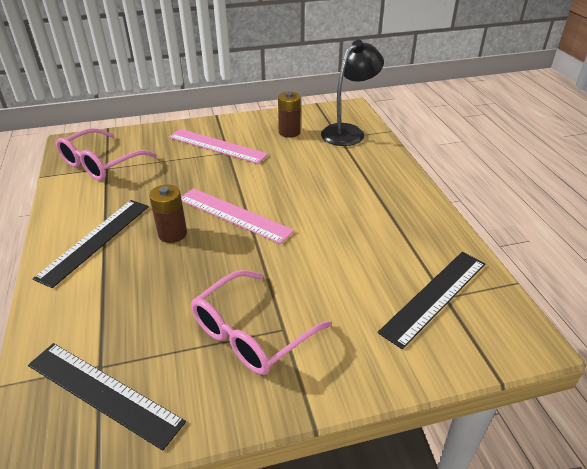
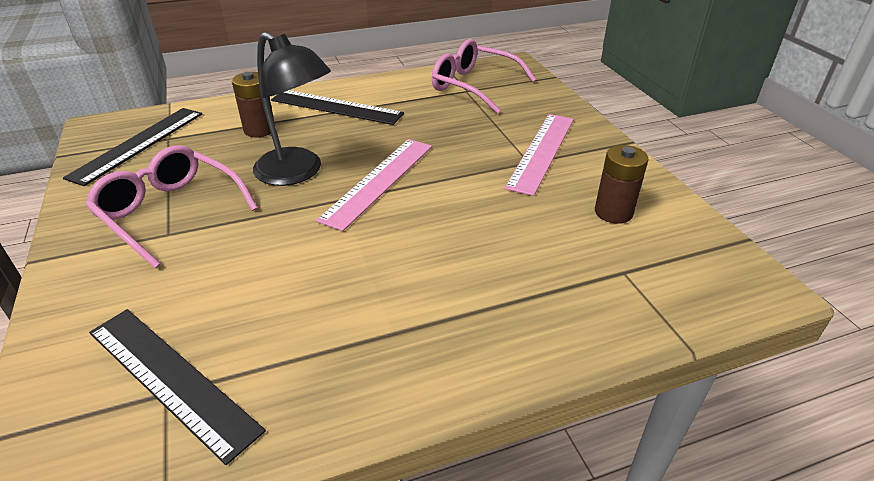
camera: 85 degrees right, 0 degrees up
(172, 234) = (343, 145): brown battery -> brown battery (259, 130)
(348, 132) = (652, 283): black lamp -> black lamp (297, 173)

